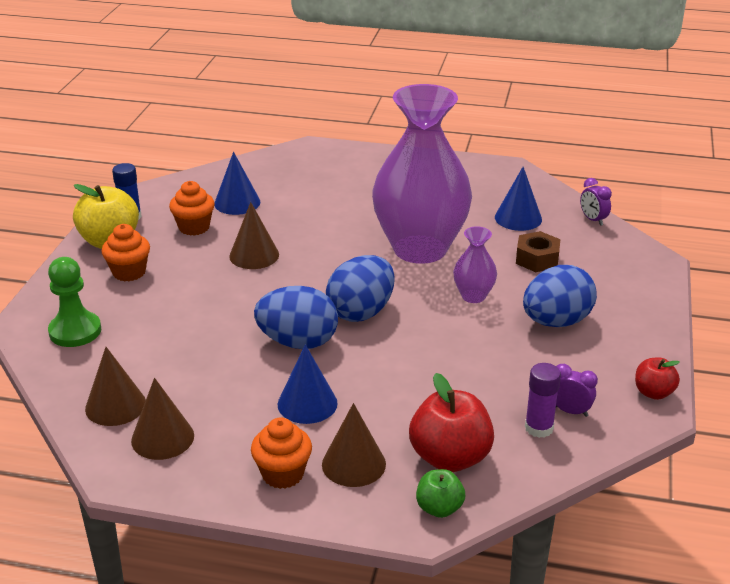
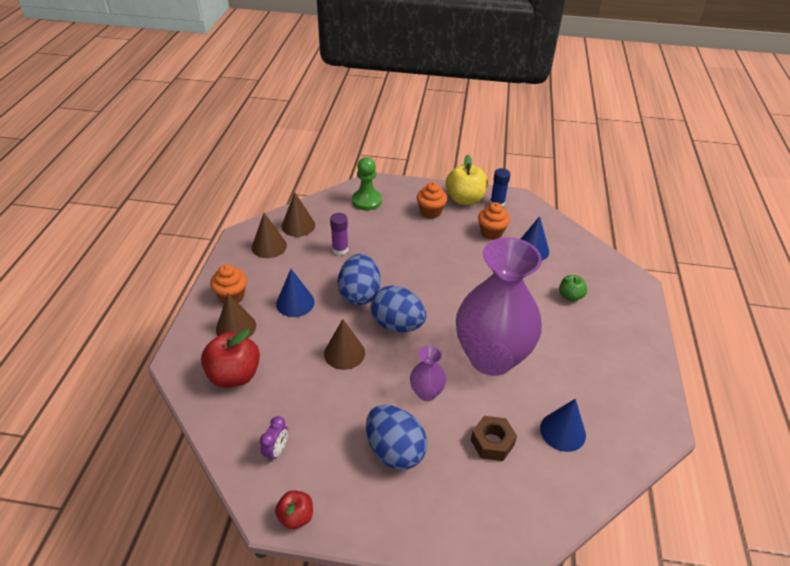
camera: 85 degrees right, 10 degrees up
(254, 255) = (462, 264): brown cone -> brown cone (344, 353)
(439, 508) = (189, 369): green apple -> green apple (570, 296)
(539, 428) = (259, 428): purple glue stick -> purple glue stick (340, 249)
(593, 220) = (579, 499): purple clock -> none

